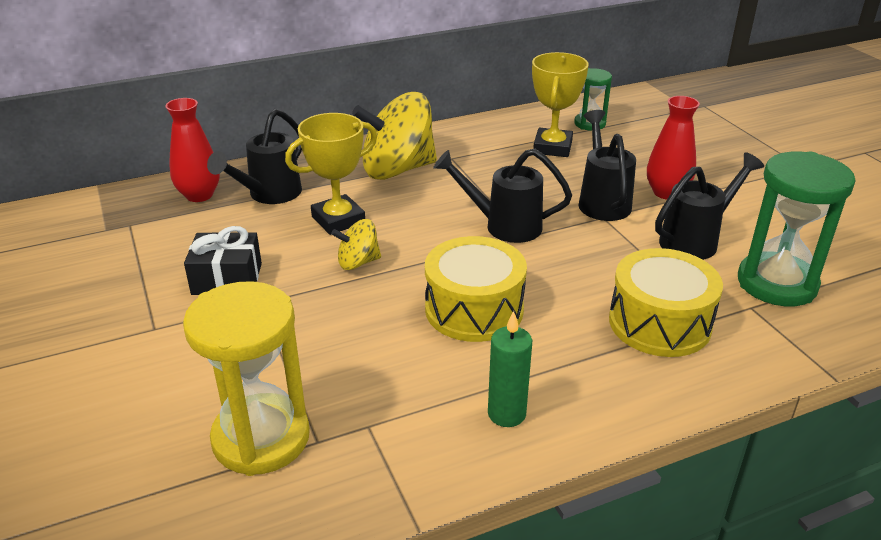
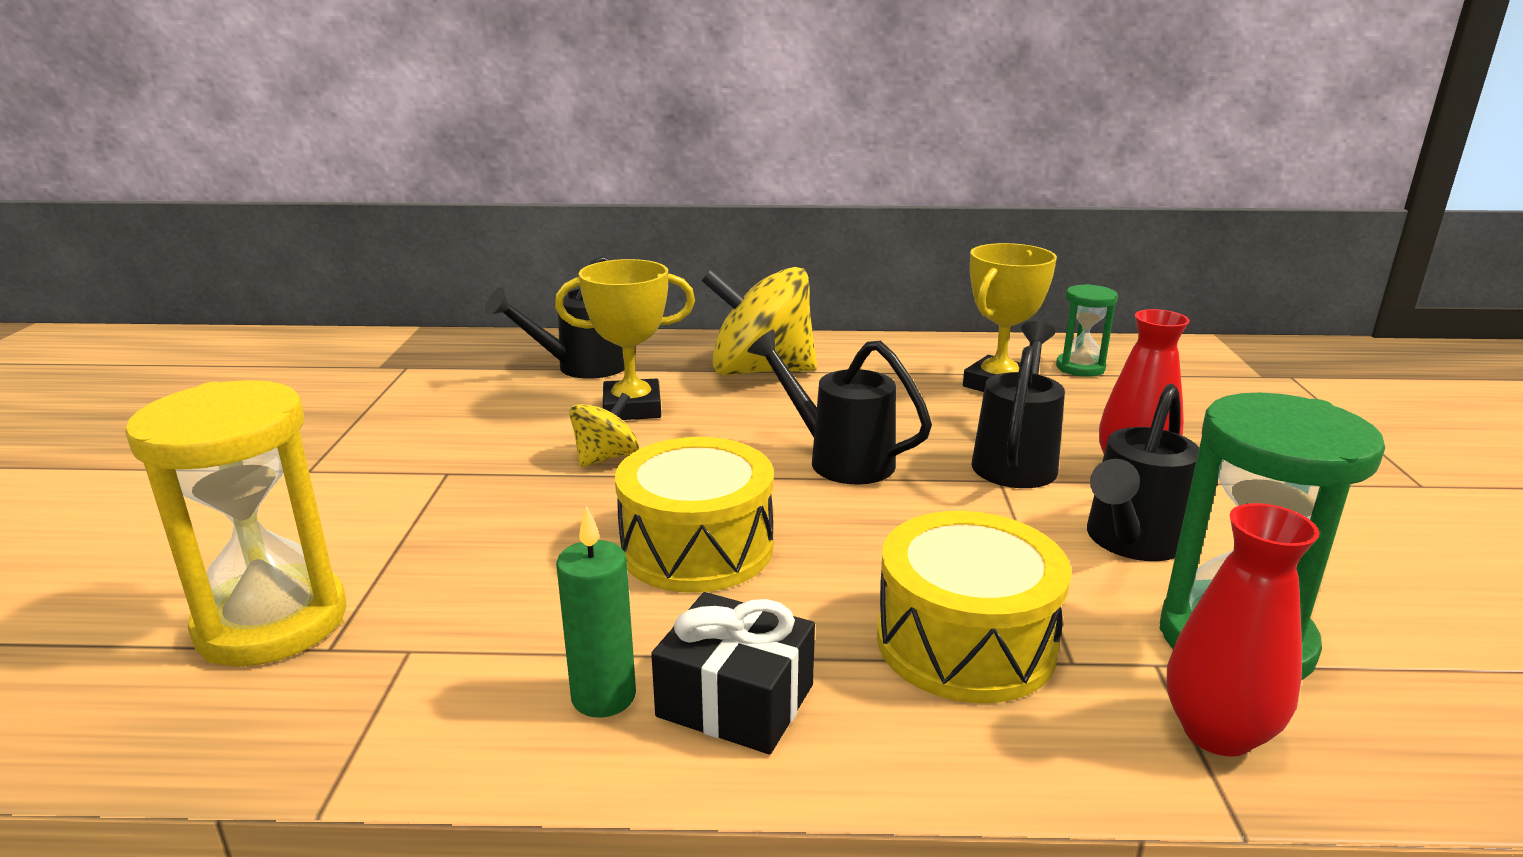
camera: 25 degrees right, 10 degrees down
(199, 195) = (507, 354): red vase -> red vase (1217, 732)
(227, 279) = (440, 440): black gift -> black gift (735, 700)
(358, 262) = (606, 457): yellow spinning top -> yellow spinning top turned 120 degrees clockwise
(695, 240) = (1130, 543): black watering can -> black watering can turned 135 degrees clockwise

